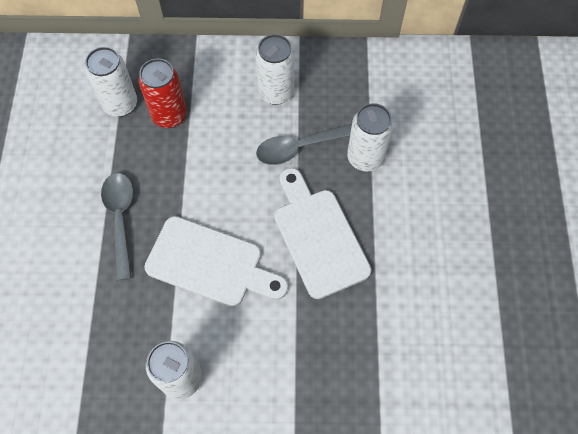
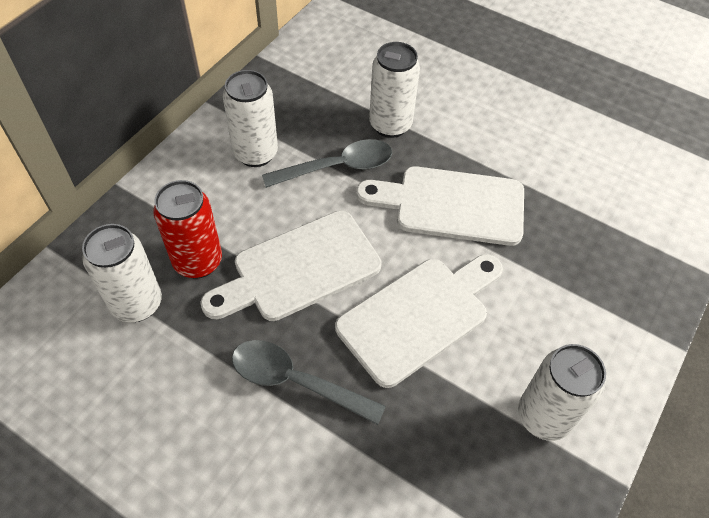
camera: 60 degrees left, 10 degrees down
(201, 173) = (299, 269): none -> white cutting board
(300, 147) = (338, 167): grey spoon -> grey spoon turned 120 degrees counterclockwise

